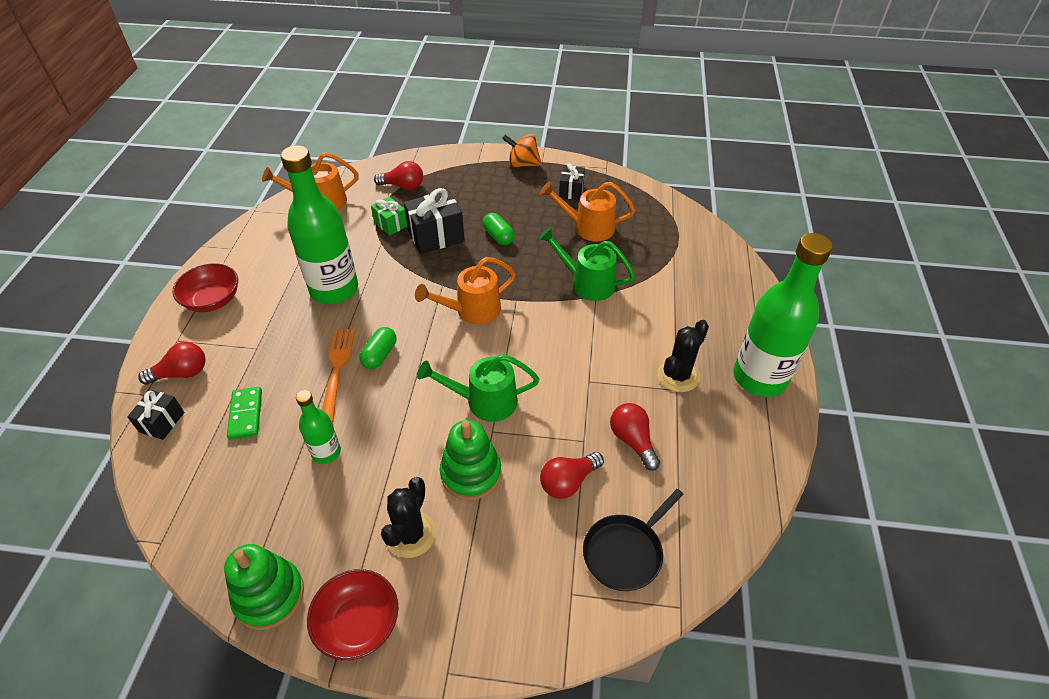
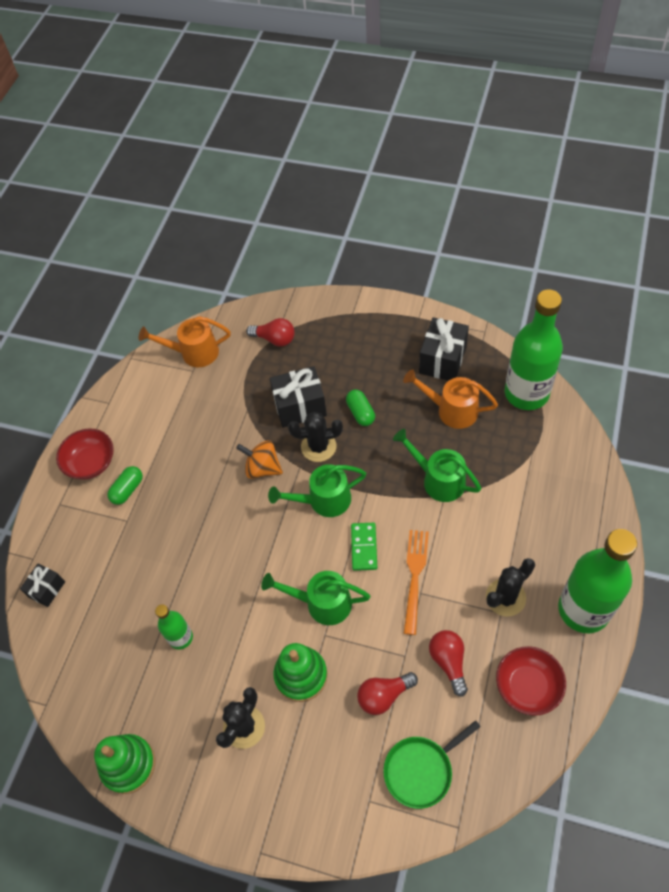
camera: 15 degrees right, 10 degrees up
(182, 373) = (63, 540): red light bulb -> none
(245, 414) = (115, 590): green domino -> green domino (364, 547)
(334, 289) = (199, 461): green bottle -> green bottle (526, 393)
(337, 370) = (195, 553): orange fork -> orange fork (415, 576)
(358, 623) = (195, 799): red bowl -> red bowl (527, 686)
(380, 355) = (234, 541): green capsule -> green capsule (127, 490)
(391, 224) = (258, 387): green gift -> none
(460, 266) = (318, 447): none -> black cactus
(471, 311) = (323, 501): orange watering can -> green watering can
(523, 164) = (398, 319): orange spinning top -> orange spinning top (262, 468)
(571, 191) = (442, 360): black gift -> black gift, size x1.69
(625, 552) = (421, 770): black pan -> green pan

